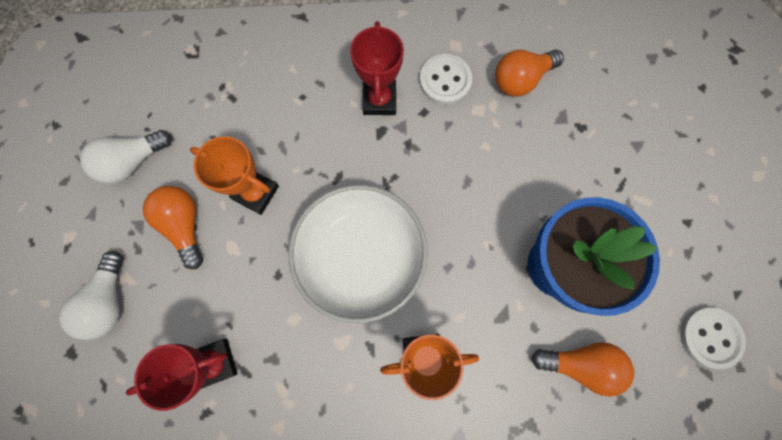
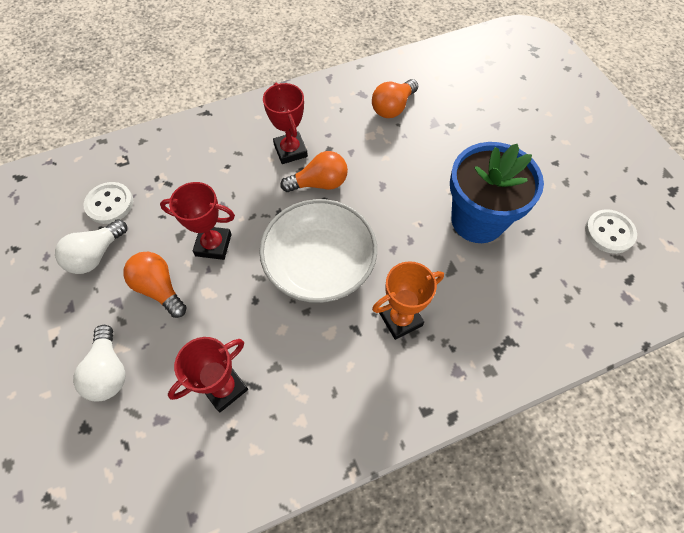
camera: 20 degrees left, 15 degrees down
(256, 192) = (213, 245): orange trophy -> red trophy
(445, 80) = (336, 124): white button -> white button (109, 204)
(580, 364) = (525, 283): orange light bulb -> orange light bulb (319, 183)

